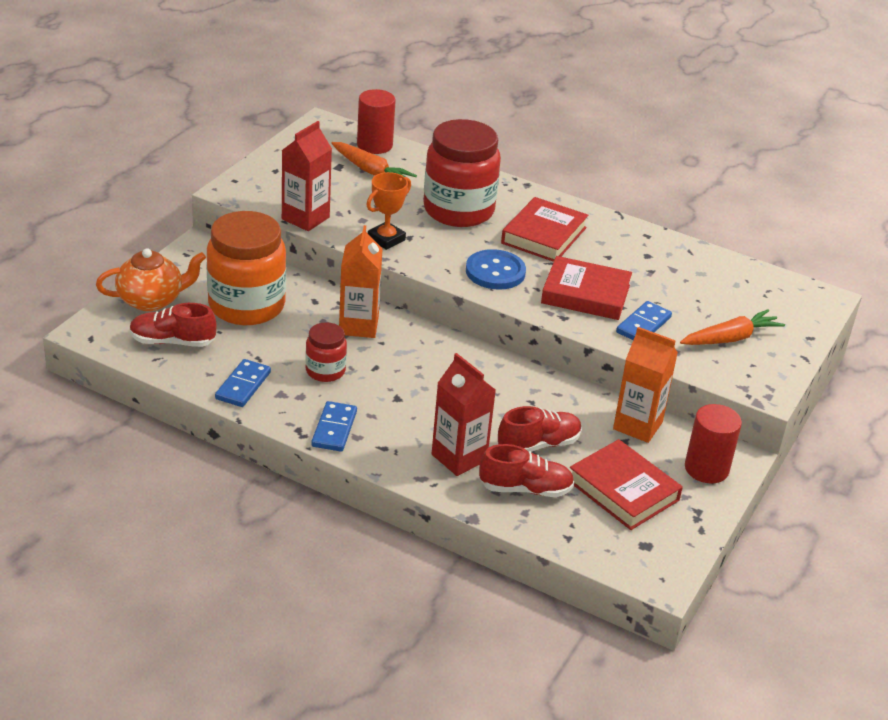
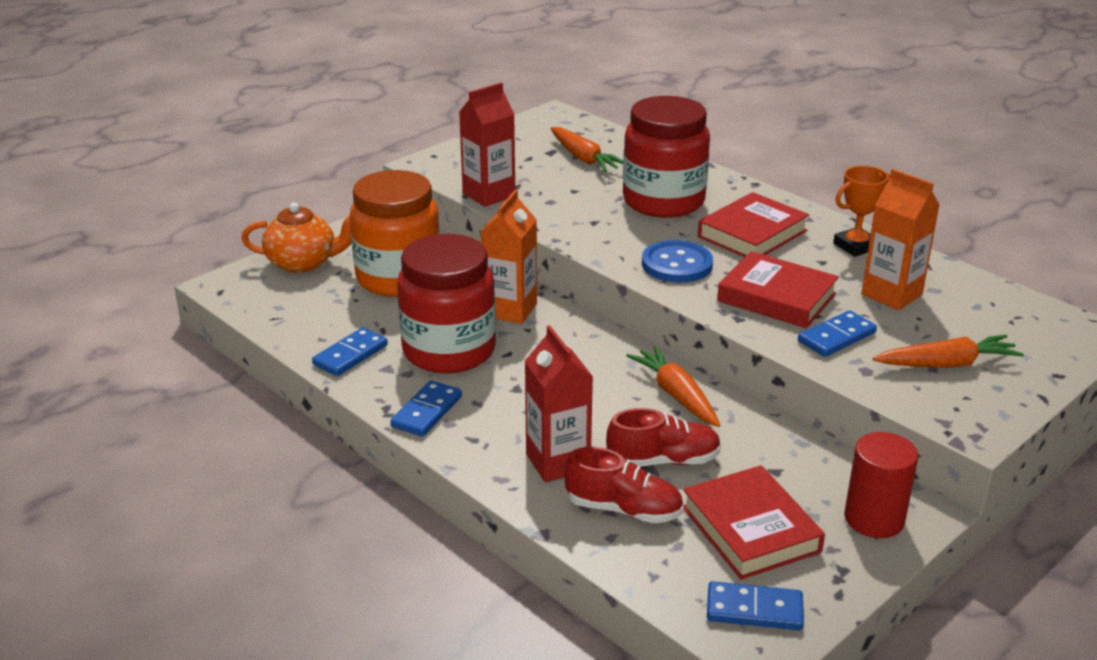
camera: 20 degrees right, 5 degrees down
(172, 341) = (301, 304): red shoe -> none
(325, 371) = (449, 351): red jar -> red jar, size x2.00
(374, 145) = (600, 136): red cylinder -> none
(386, 239) = (567, 221): orange trophy -> orange trophy (855, 246)
(526, 387) = (676, 395): none -> orange carrot
(637, 425) = (800, 455): orange carton -> orange carton (891, 294)
(648, 551) = (754, 610): none -> blue domino

